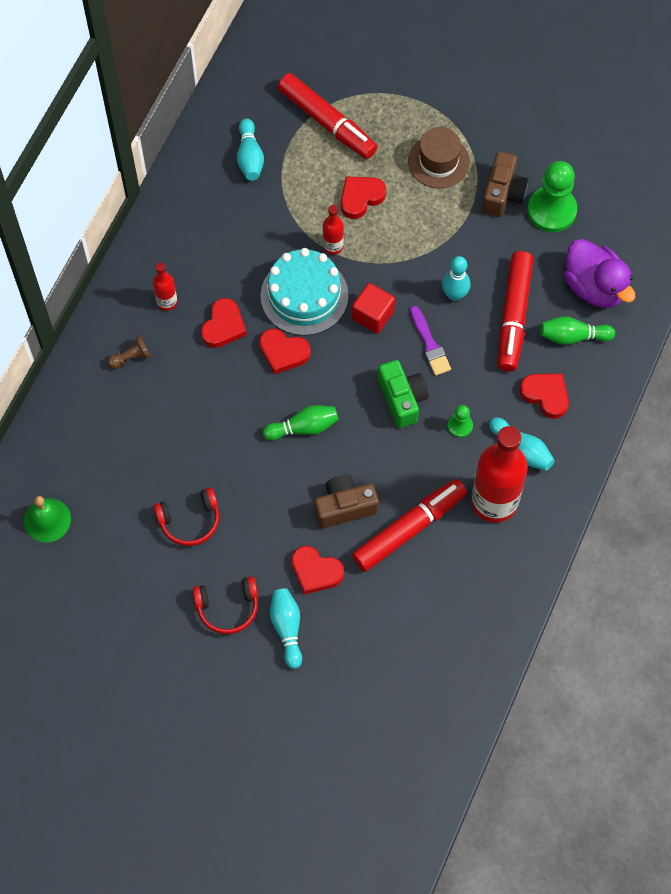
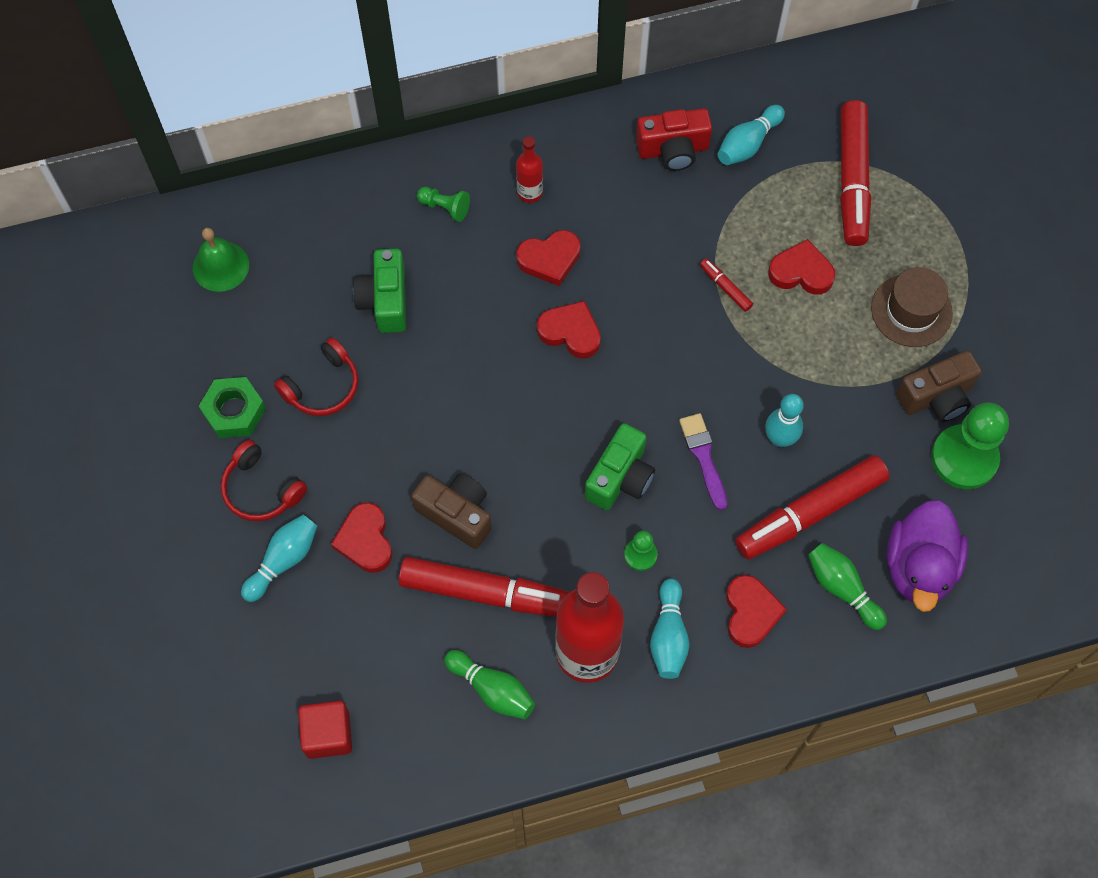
camera: 50 degrees right, 0 degrees up
(131, 357) = (445, 207): brown pawn -> green pawn
(159, 585) = (234, 411): none -> green nut
(164, 441) = (385, 300): none -> green camera
(190, 521) = (322, 386): red headphones -> red headphones turned 75 degrees counterclockwise
(214, 200) = (673, 150): none -> red camera
(283, 352) = (570, 332): red heart -> red heart turned 135 degrees clockwise
(303, 427) = (508, 411): green bowling pin -> green bowling pin (492, 689)
(304, 295) = (648, 303): turquoise cake -> none
(333, 246) = (725, 287): red bottle -> red marker
(373, 315) = (685, 380): red cube -> red cube (328, 734)
(429, 344) = (703, 457): purple brush -> purple brush turned 135 degrees clockwise

